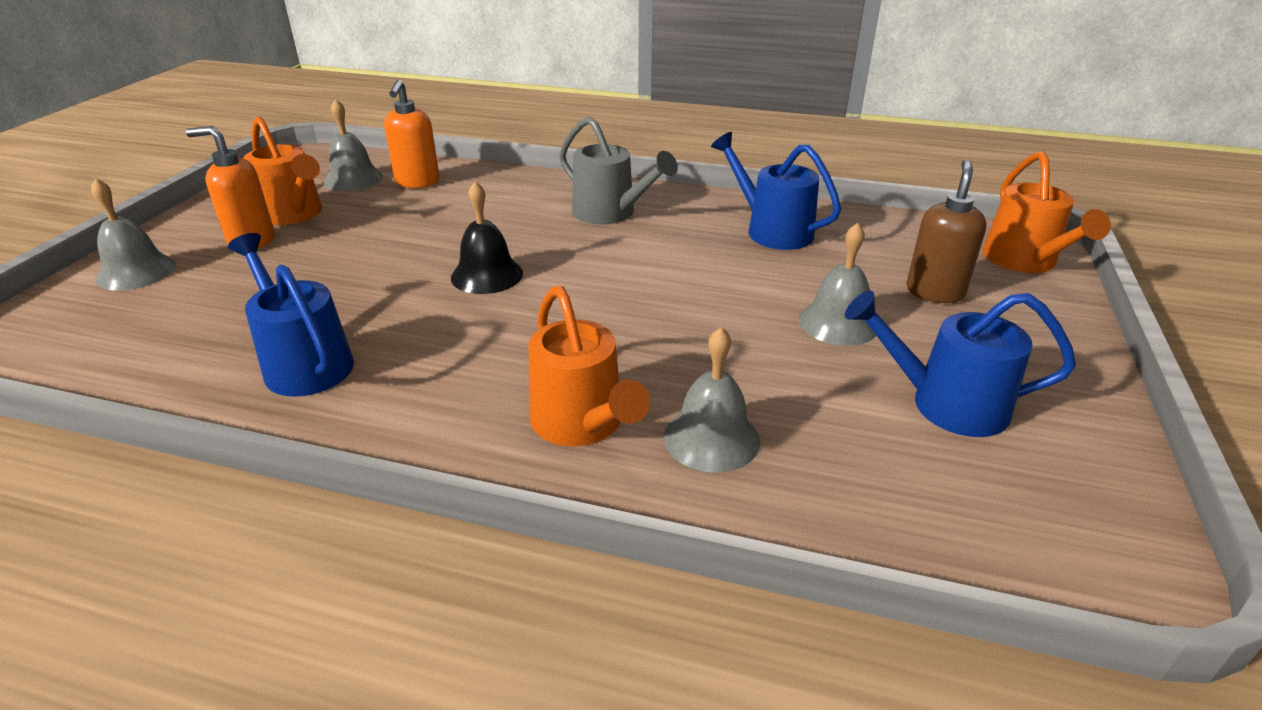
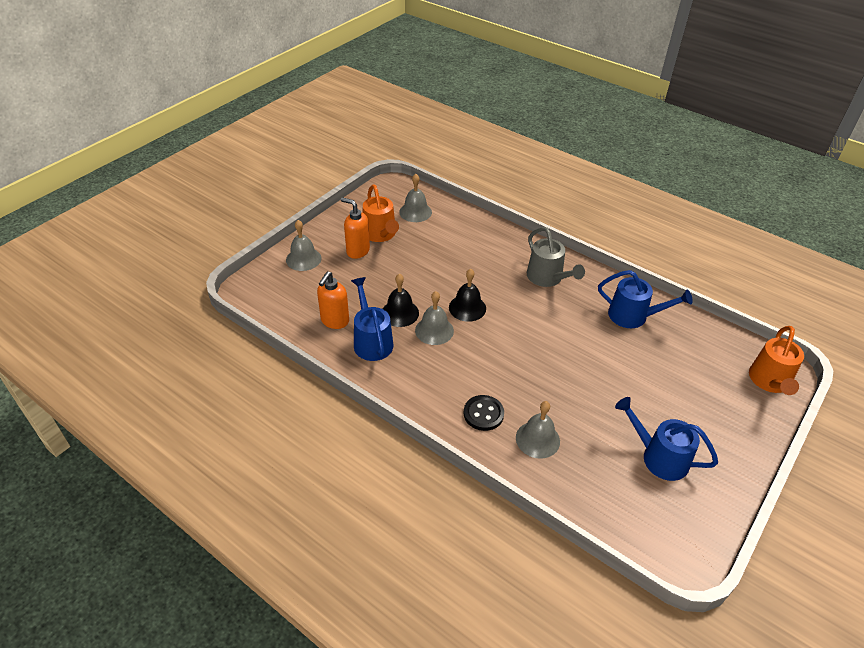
camera: 20 degrees right, 10 degrees up
(356, 308) = (400, 313): none -> black bell
(417, 182) = (449, 224): orange soap dispenser -> orange soap dispenser (334, 321)
(582, 424) = (483, 414): orange watering can -> black button
(771, 230) = (633, 316): blue watering can -> blue watering can turned 135 degrees clockwise
(838, 323) = (634, 392): grey bell -> grey bell (434, 330)
(934, 292) = (700, 388): brown soap dispenser -> none

